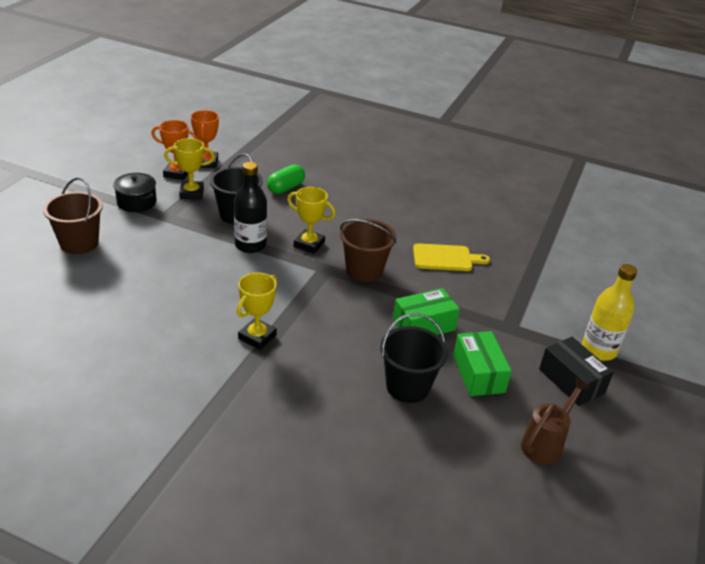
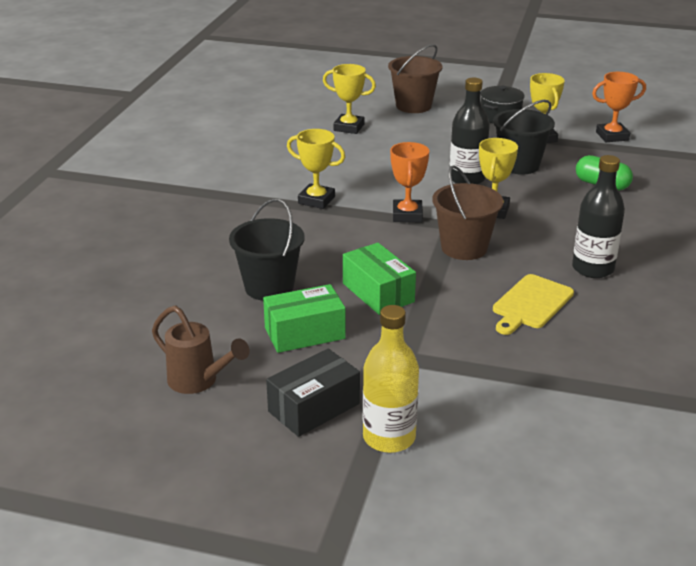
camera: 85 degrees right, 5 degrees down
(105, 292) = (349, 127): none -> yellow trophy
(177, 173) = (573, 125): orange trophy -> orange trophy (407, 215)
(404, 222) = (592, 268): none -> black bottle
(445, 258) = (530, 304): yellow cutting board -> yellow cutting board turned 45 degrees clockwise

